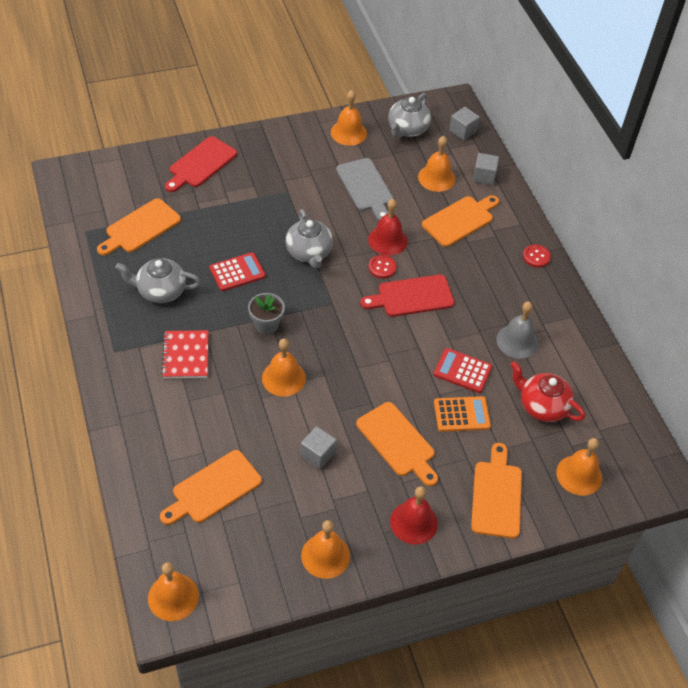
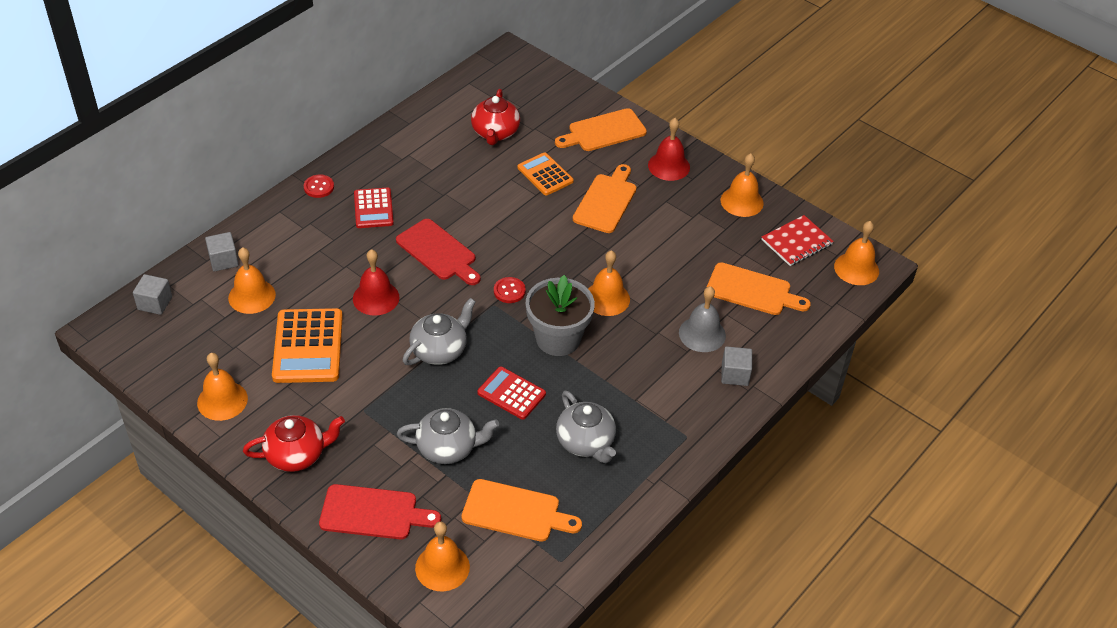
camera: 120 degrees left, 5 degrees down
(185, 355) = (644, 379): red notebook -> red notebook (796, 242)
(266, 324) = (558, 339): grey flower pot -> grey flower pot, size x1.67
(276, 149) = (297, 454): none -> red teapot
(318, 454) = (661, 243): grey cube -> grey cube (735, 374)
(366, 187) = (308, 346): grey cutting board -> orange calculator
(382, 267) = (417, 287): red button -> red button (509, 291)
(407, 129) = (182, 351): grey teapot -> grey teapot (448, 448)
(460, 220) = (305, 255): orange cutting board -> none
(462, 371) = (498, 189): red calculator -> red calculator (373, 208)
(517, 341) = (436, 167): grey bell -> grey bell (702, 334)
(579, 475) = (545, 95): orange bell -> orange bell (442, 567)

